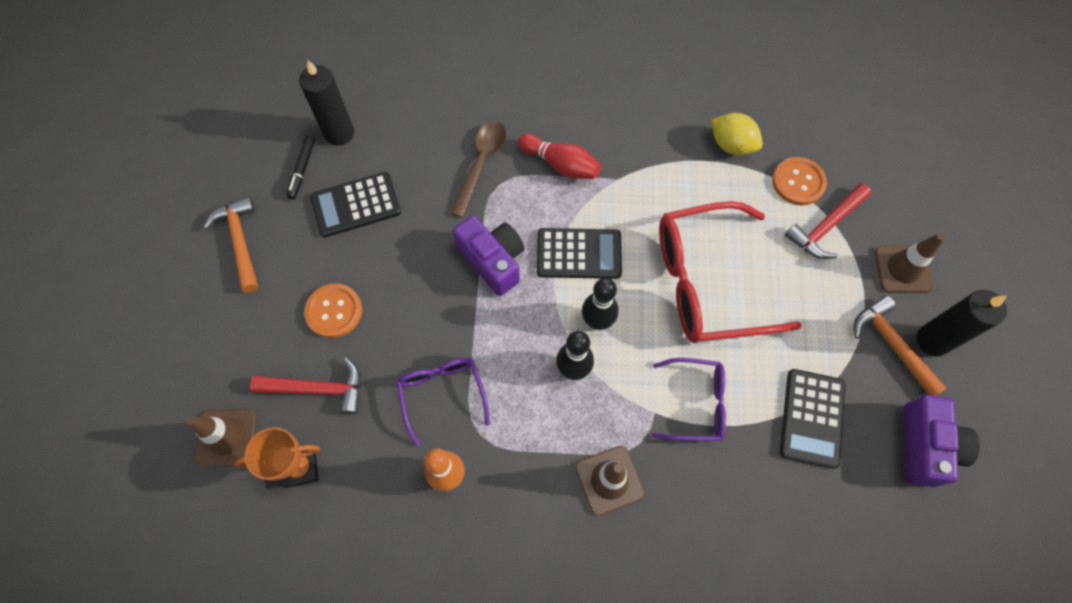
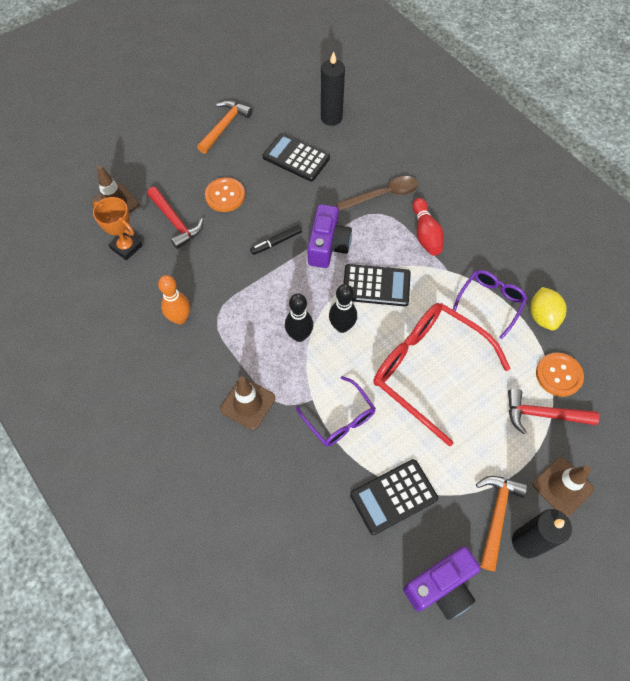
camera: 50 degrees right, 5 degrees down
(302, 170) = (292, 119): black marker -> black marker (276, 242)
(442, 395) = (223, 281): purple glasses -> purple glasses (490, 303)
(579, 254) = (376, 286): black calculator -> black calculator turned 45 degrees counterclockwise

